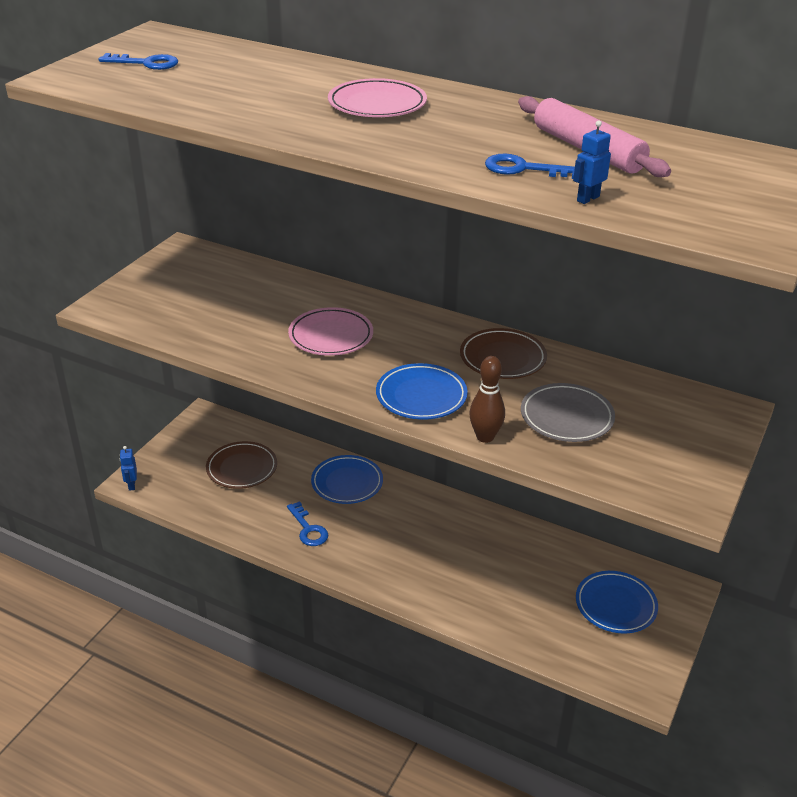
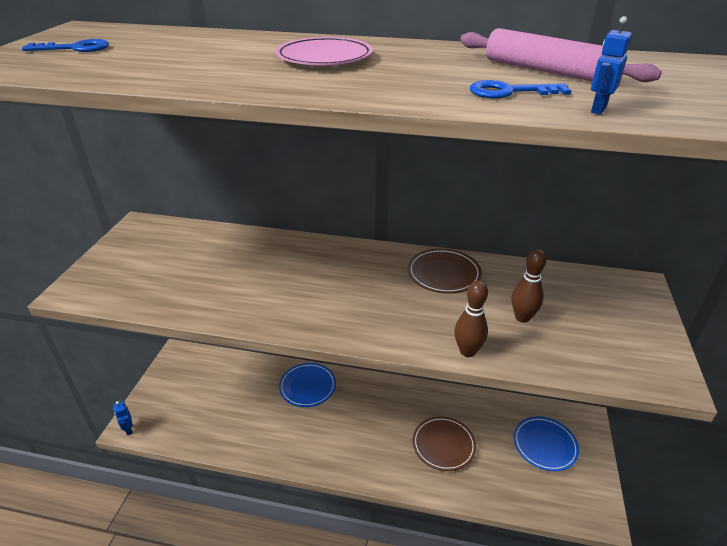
camera: 15 degrees left, 0 degrees up
(242, 468) = (220, 393): brown plate -> brown plate (443, 445)
(308, 529) = (289, 435): blue key -> none
(331, 336) = (293, 280): pink plate -> none
(421, 396) = (394, 322): blue plate -> none
(566, 417) = (522, 317): grey plate -> brown bowling pin

